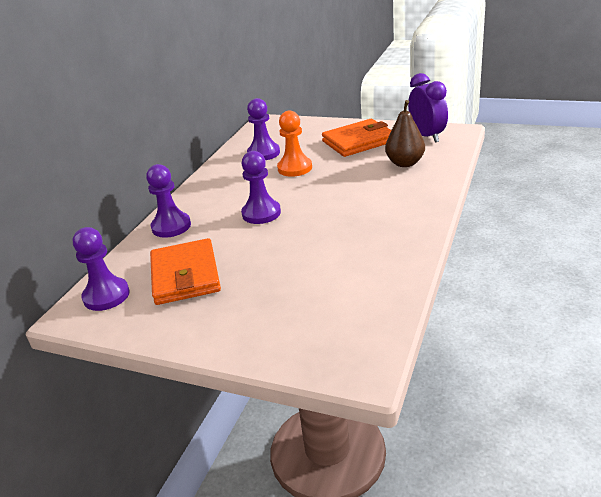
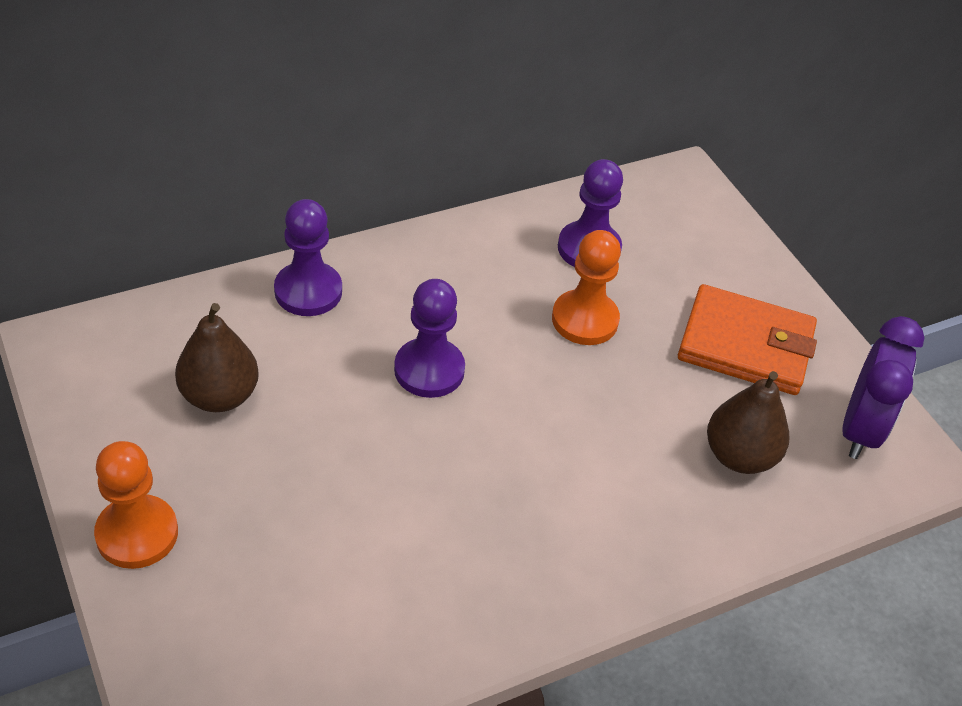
camera: 35 degrees right, 15 degrees up
(106, 296) = (114, 346): purple pawn -> none
(185, 275) = (219, 396): orange wallet -> brown pear
(223, 335) = (137, 534): none -> orange pawn

